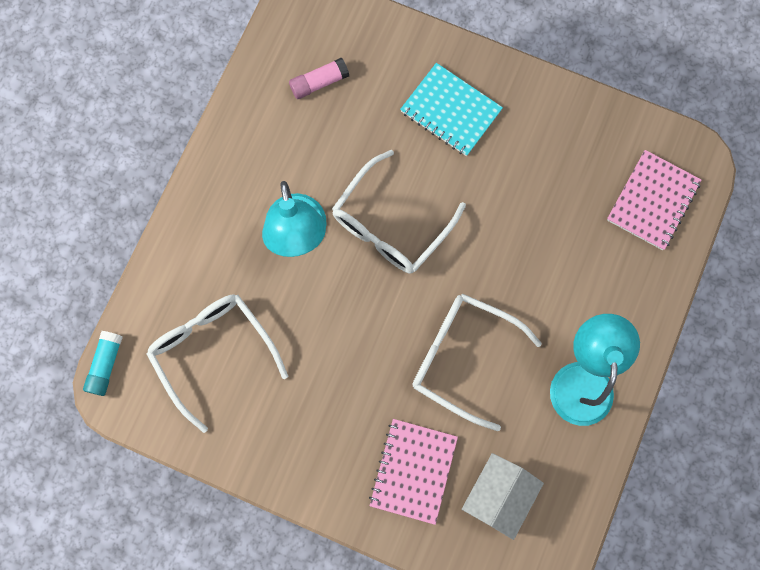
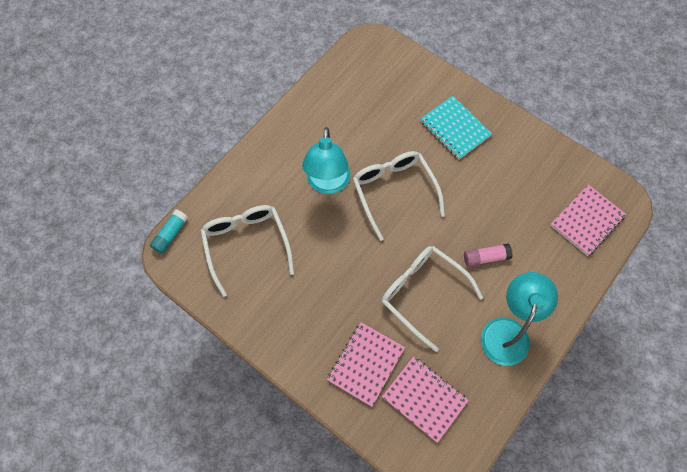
camera: 15 degrees right, 10 degrees down
(319, 83) = (369, 91): pink glue stick -> pink glue stick (485, 257)
(390, 224) = (394, 191): white glasses -> white glasses turned 105 degrees clockwise
(498, 495) = (424, 399): white house -> pink notebook

